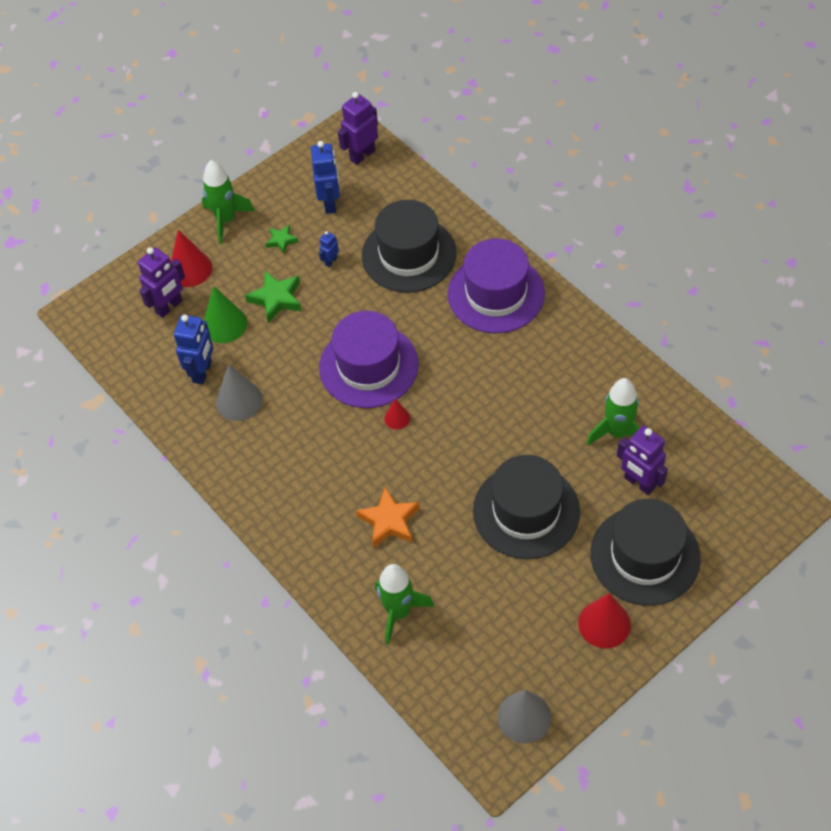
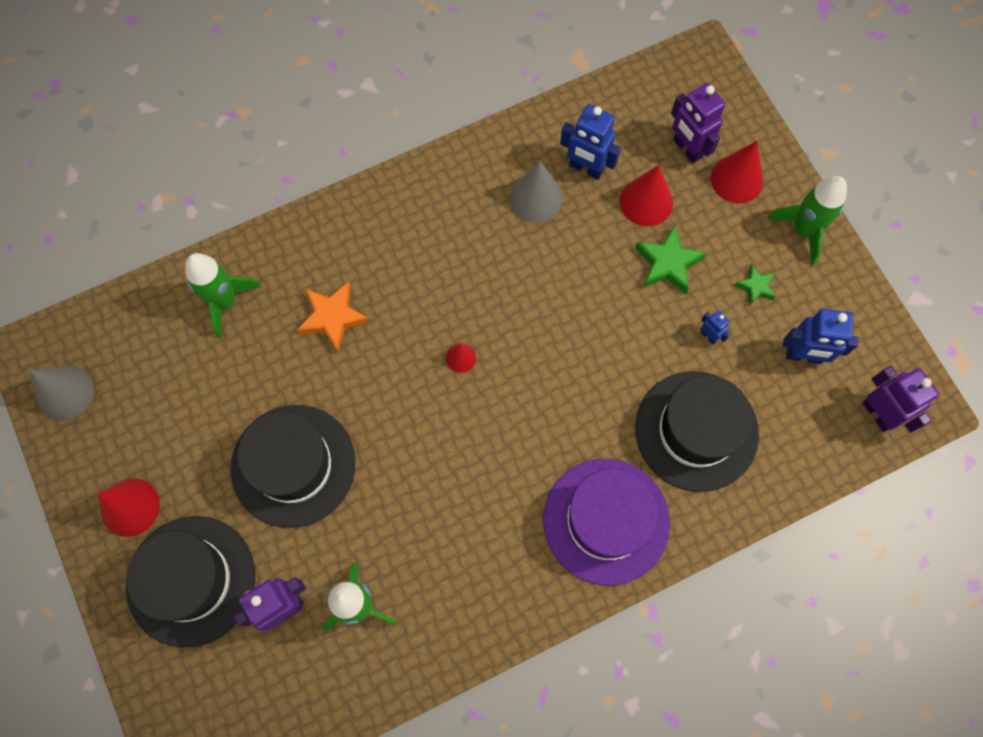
camera: 100 degrees right, 15 degrees up
(224, 324) = (646, 201): green cone -> red cone
(368, 366) = (541, 343): purple hat -> none

